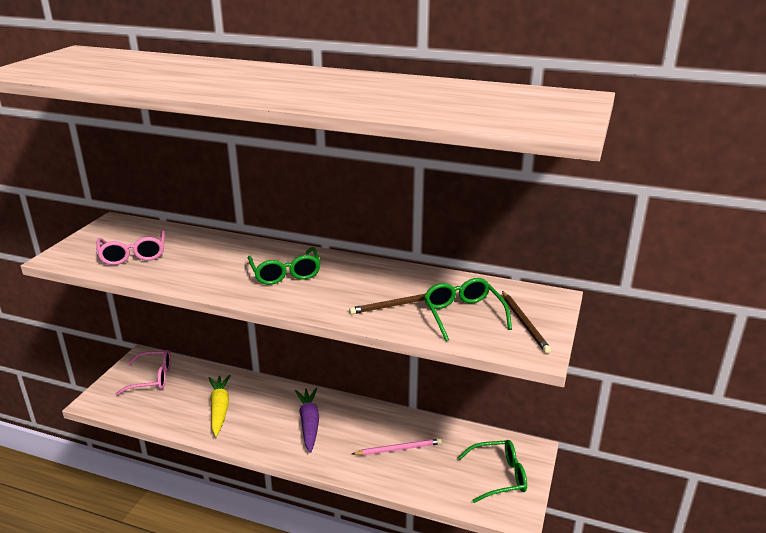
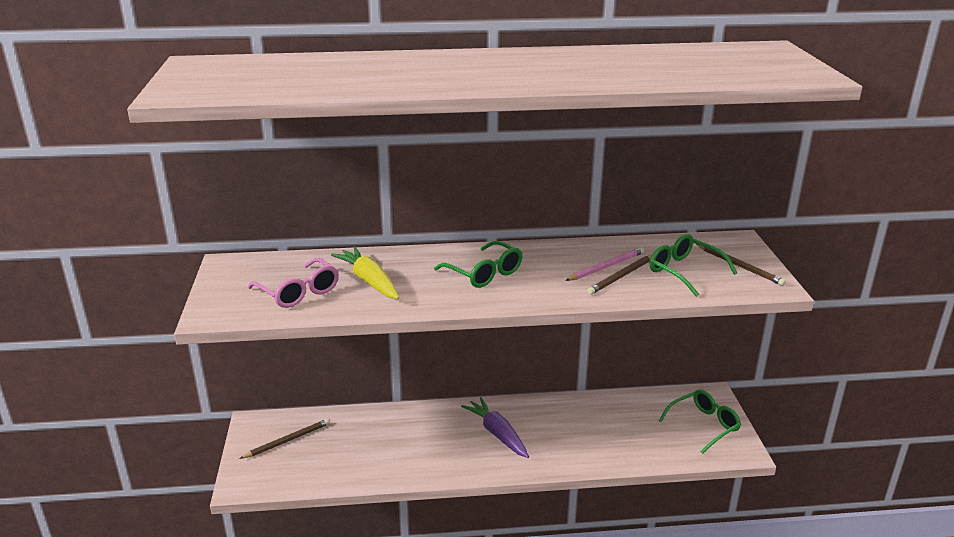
camera: 25 degrees left, 0 degrees up
(152, 378) = (287, 440): pink glasses -> brown pencil
(219, 409) = (393, 448): yellow carrot -> yellow carrot (369, 281)
(399, 449) = (600, 430): pink pencil -> pink pencil (606, 267)

